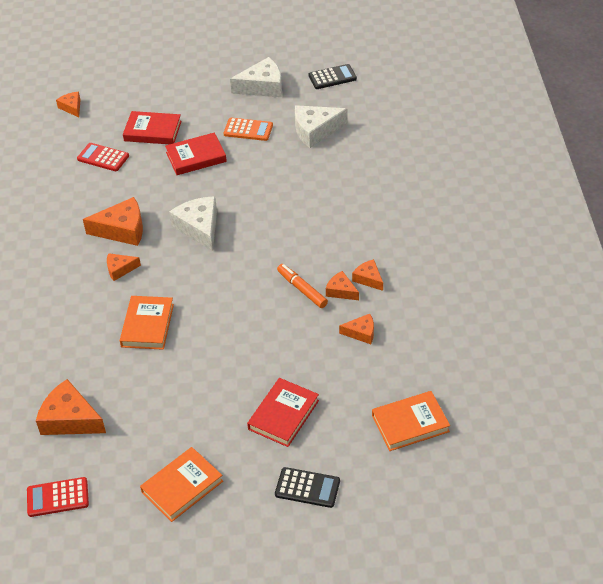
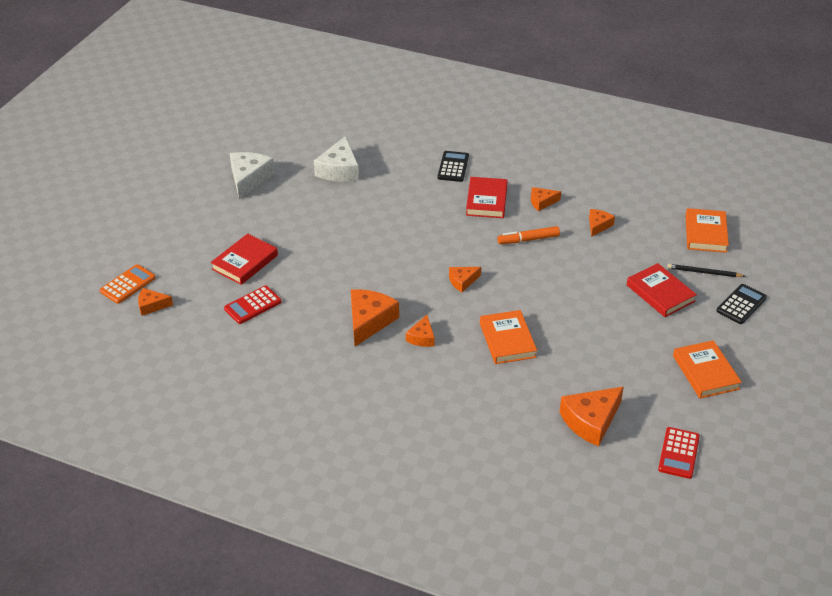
camera: 65 degrees left, 5 degrees down
(147, 325) = (507, 340): orange book -> orange book turned 45 degrees clockwise
(196, 157) = (309, 247): red book -> red book (486, 200)
(199, 228) = (406, 273): white cheese -> none
(248, 130) = (301, 205): orange calculator -> orange calculator (128, 284)
(332, 77) = (277, 138): black calculator -> black calculator (453, 167)
(341, 291) = (545, 220): orange cheese -> orange cheese (462, 281)
(341, 441) = (704, 272): none -> black pencil

